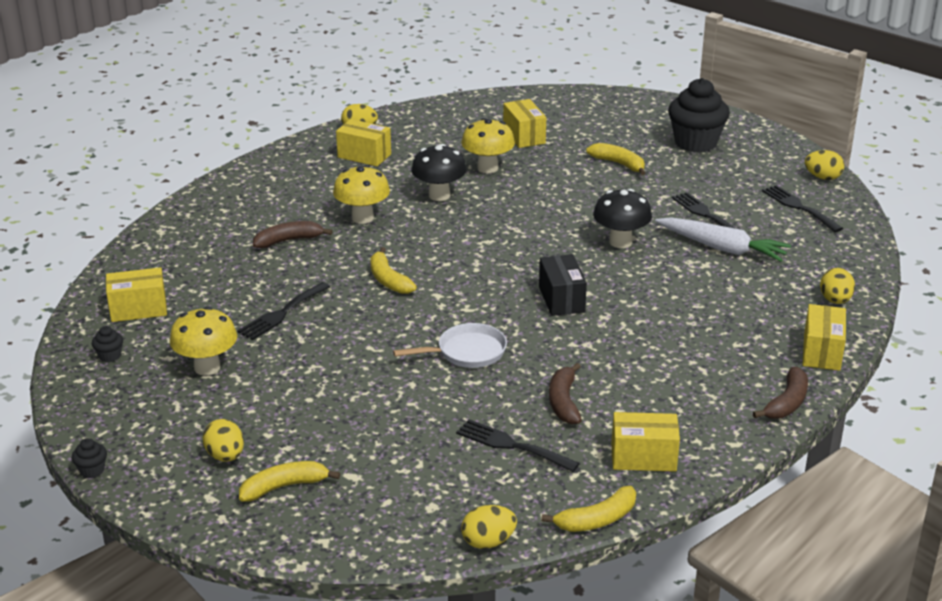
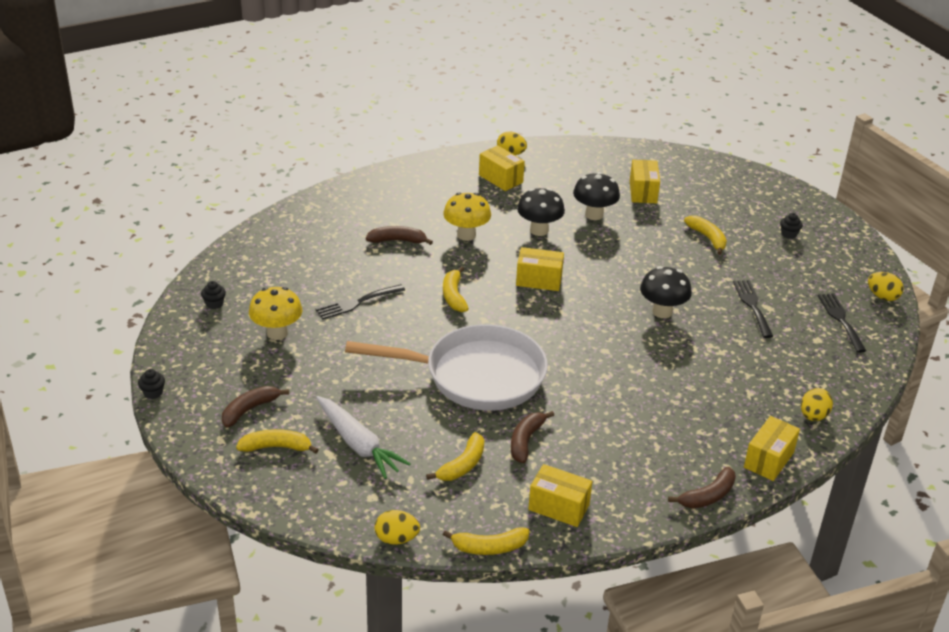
camera: 20 degrees right, 5 degrees up
(138, 309) = (255, 270): yellow box -> yellow box (539, 280)
(225, 456) = (249, 410): yellow egg -> brown banana
(467, 352) = (476, 376): white pan -> white pan, size x2.09
(487, 168) = (594, 215): yellow mushroom -> black mushroom
(511, 445) = (462, 465): black fork -> yellow banana
(561, 299) = (580, 350): black box -> none
(695, 143) = (789, 234): black cupcake -> black cupcake, size x0.40
(722, 248) = (746, 340): white carrot -> white carrot (358, 444)

